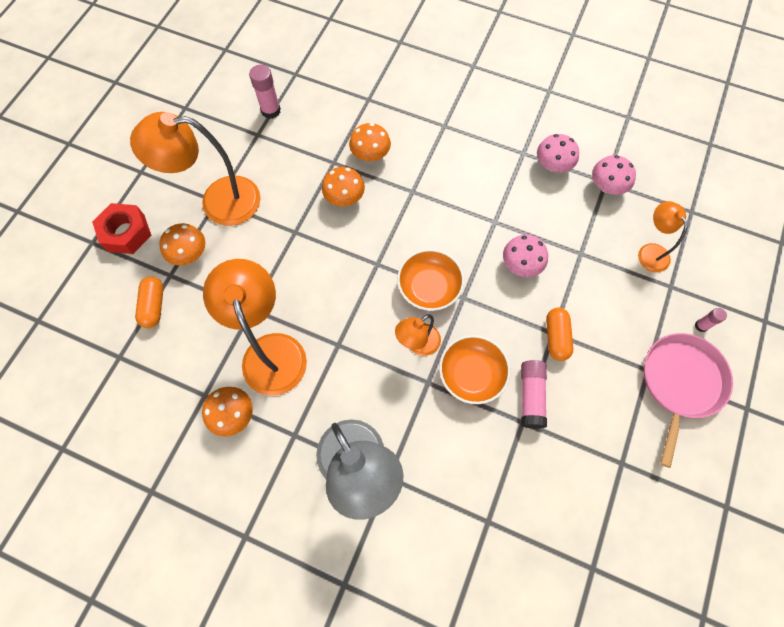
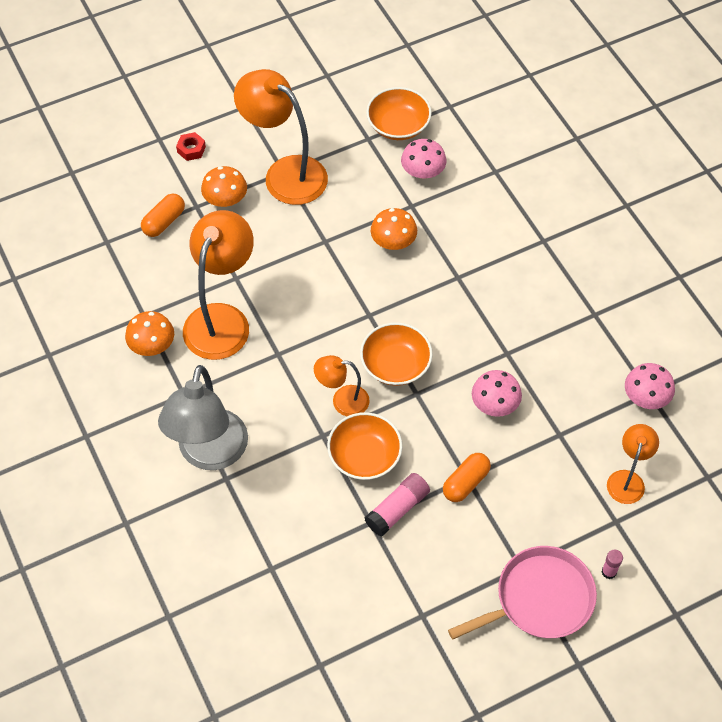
camera: 40 degrees right, 10 degrees down
(126, 233) = (191, 149): red nut -> red nut, size x0.54
(271, 111) = (398, 125): pink glue stick -> orange bowl
(370, 154) = (451, 221): orange mushroom -> none
(553, 165) = (612, 343): pink mushroom -> pink mushroom (423, 172)

